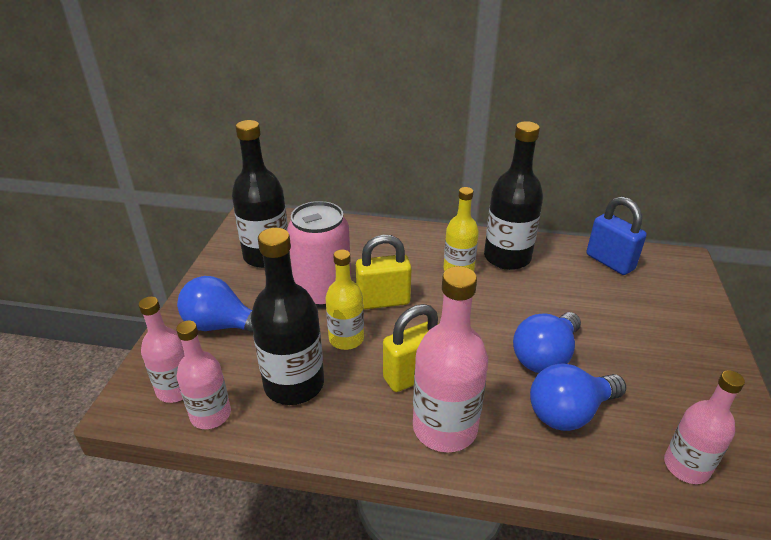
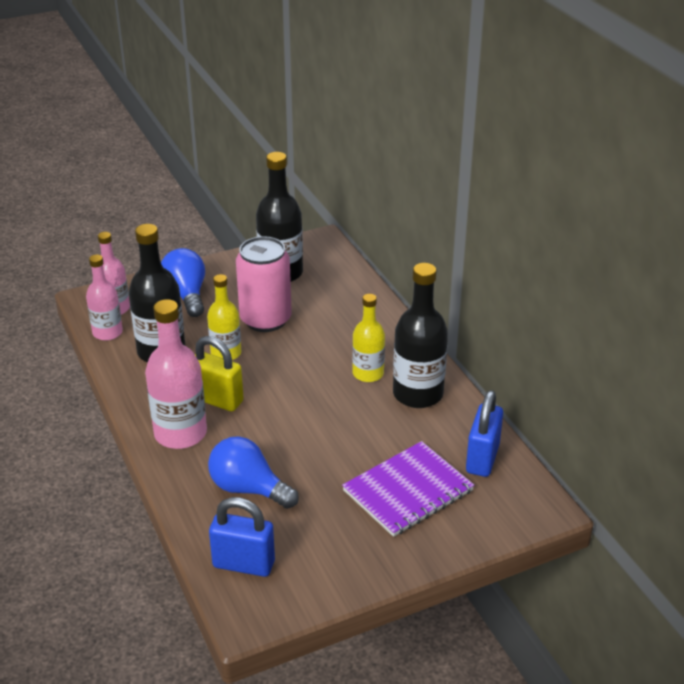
camera: 55 degrees right, 0 degrees up
(383, 301) = (285, 352): yellow padlock -> none
(545, 356) = (301, 458): blue light bulb -> none
(628, 314) = (408, 491): none -> purple notebook
(686, 466) = (244, 564): pink bottle -> blue padlock

